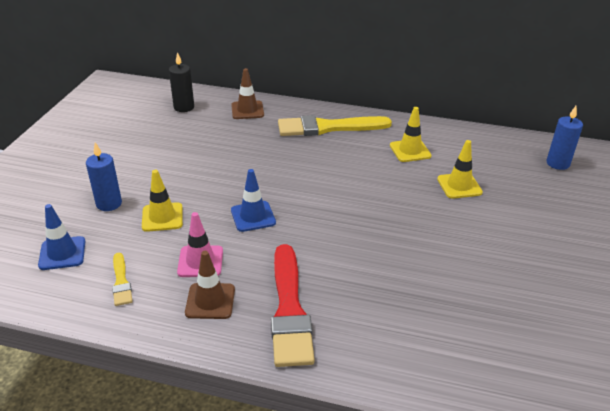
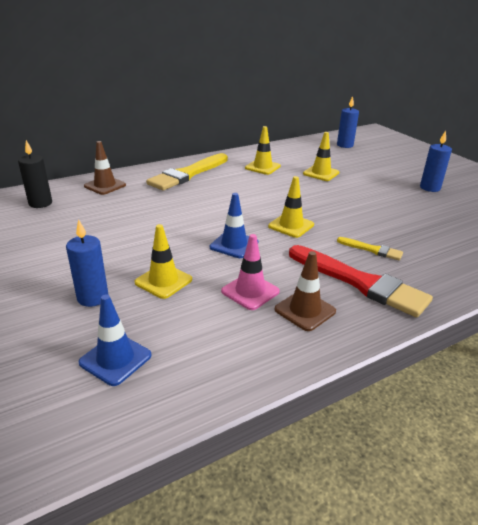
camera: 45 degrees left, 5 degrees down
(121, 282) = (214, 343): yellow brush -> yellow brush (372, 250)
(327, 225) = (291, 225): none -> yellow traffic cone
(558, 266) = (430, 188): none -> blue candle

